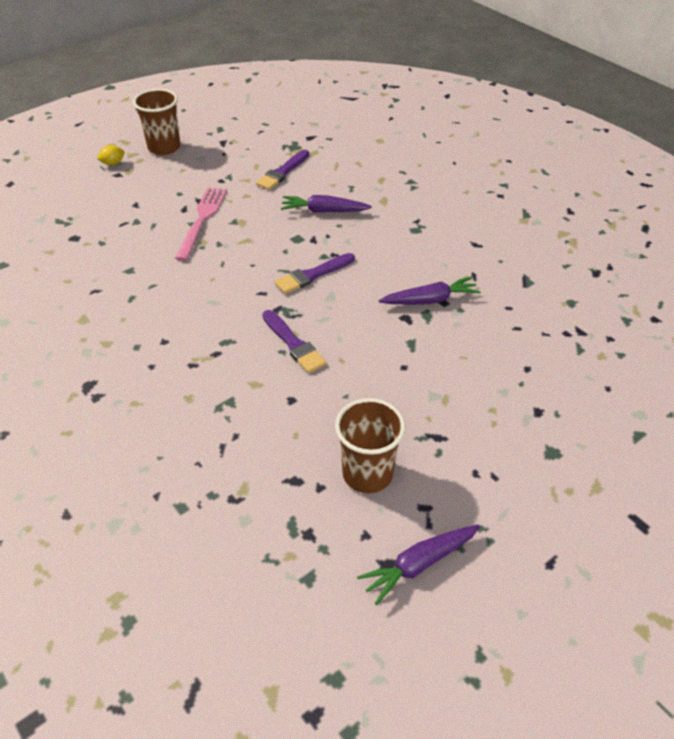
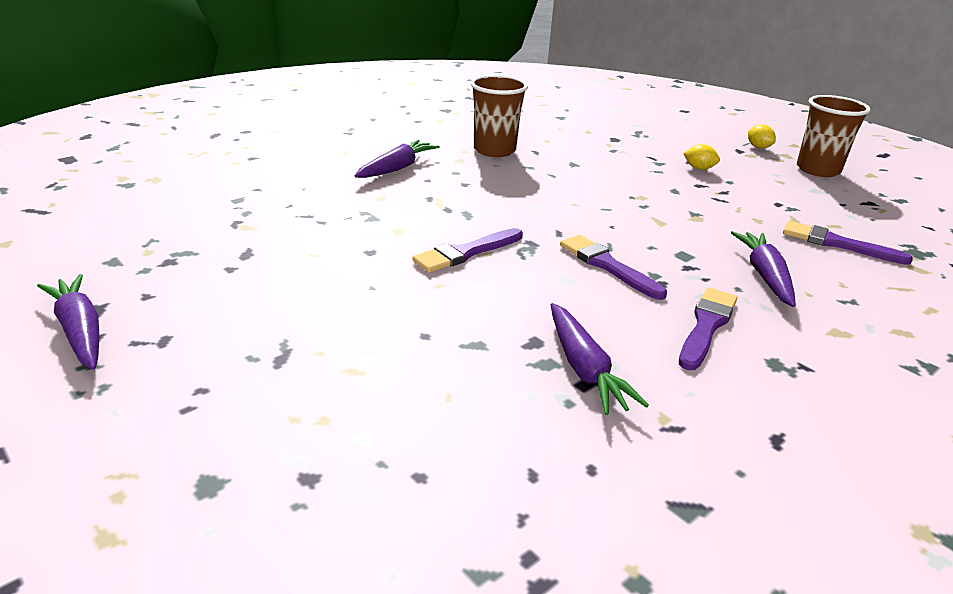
camera: 85 degrees right, 15 degrees down
(120, 388) = (397, 168): none -> purple carrot
(152, 203) = (699, 168): none -> yellow lemon
(202, 219) = (686, 195): pink fork -> none
(367, 474) = (236, 299): brown cup -> brown cup (494, 150)
(382, 246) = (706, 326): none -> purple brush

